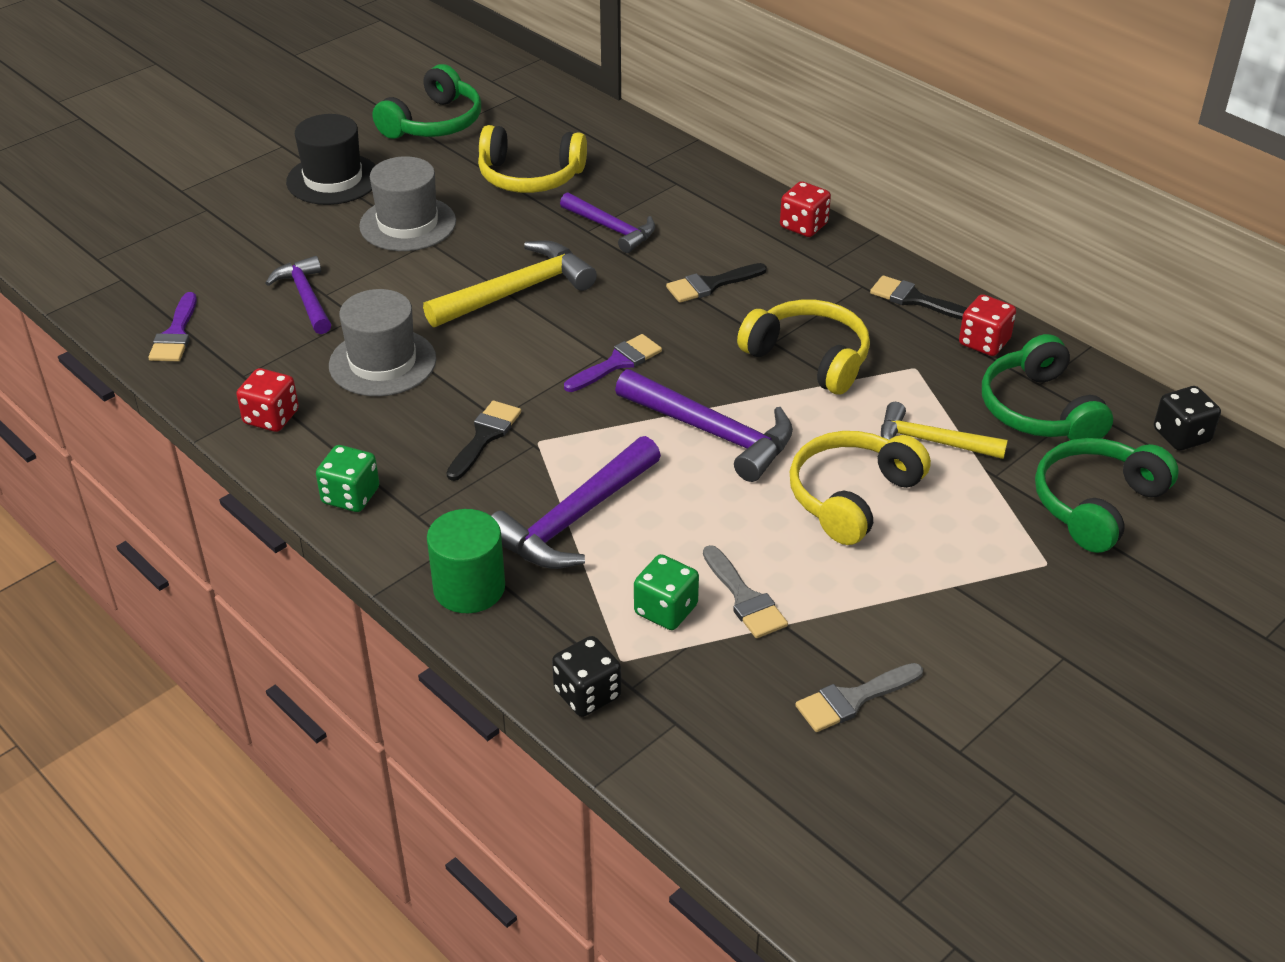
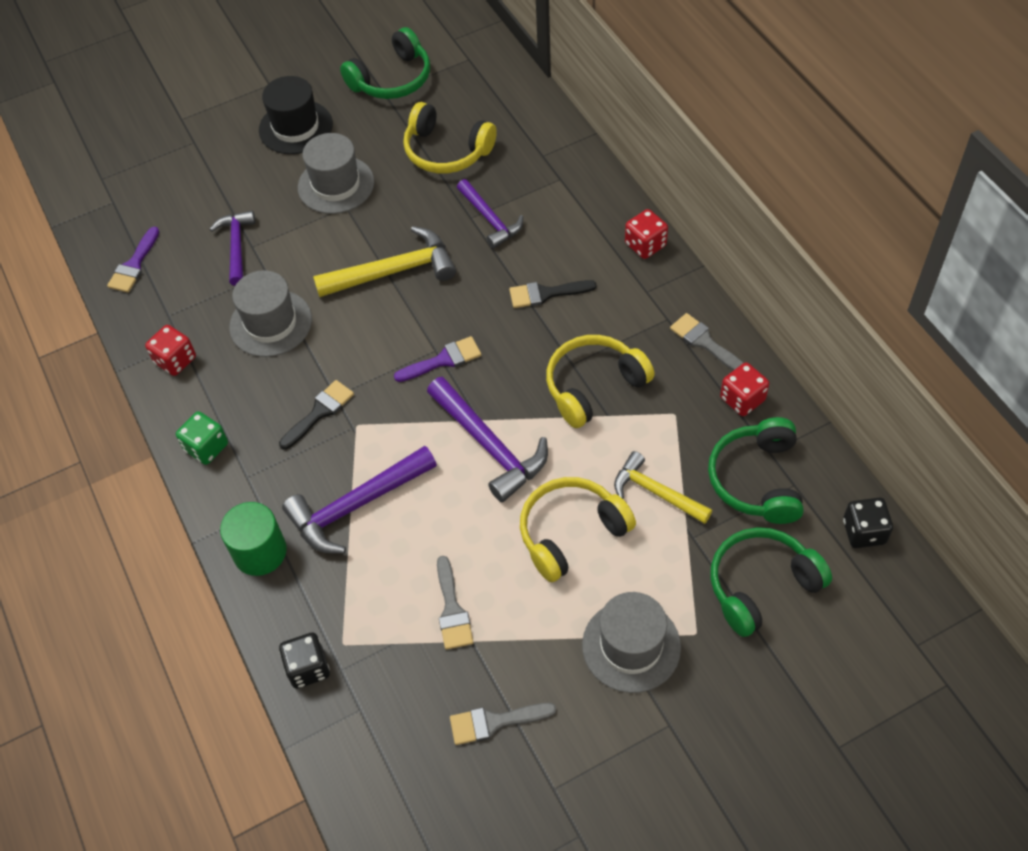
camera: 20 degrees right, 15 degrees up
(666, 610) = (391, 606): green dice -> none
(809, 358) = (593, 386): yellow headphones -> yellow headphones turned 90 degrees counterclockwise
(915, 300) = (704, 342): black brush -> grey brush
(979, 590) = (631, 646): none -> grey hat

